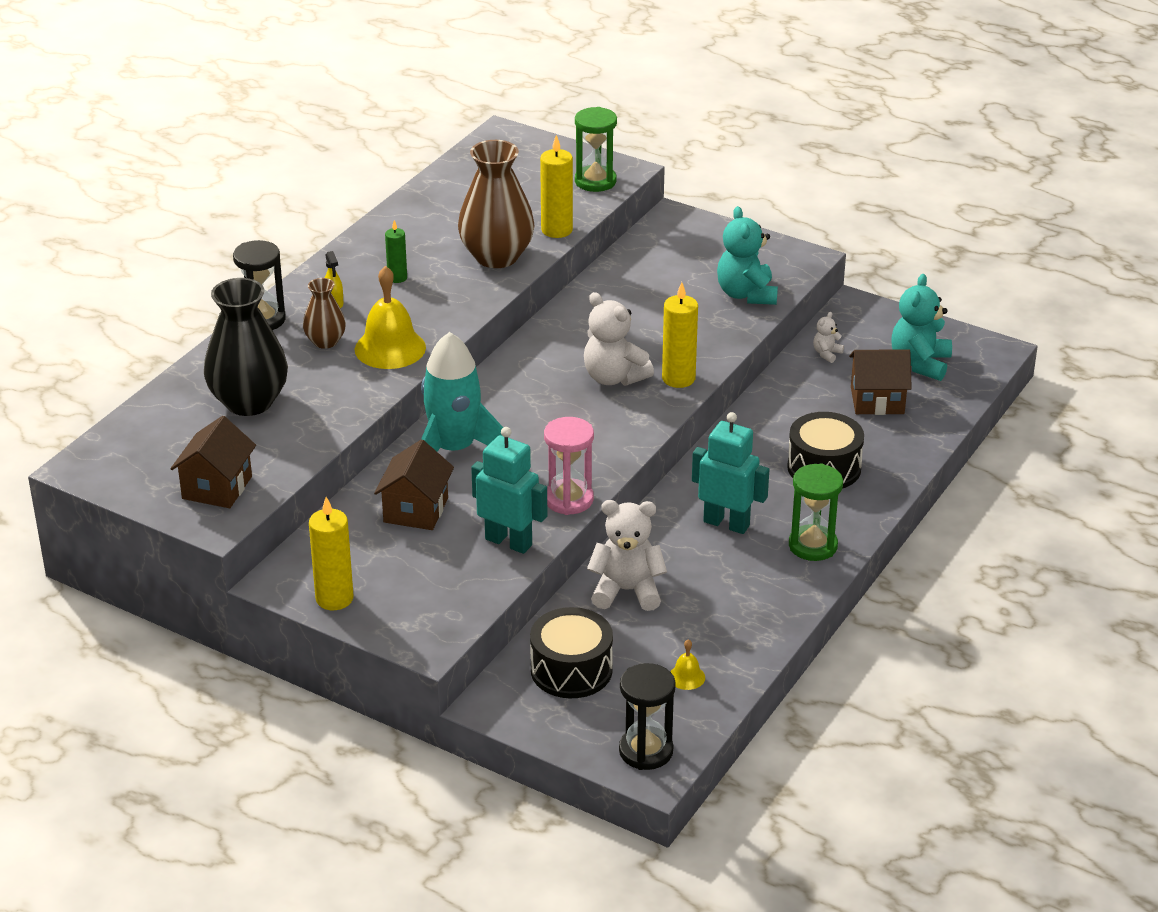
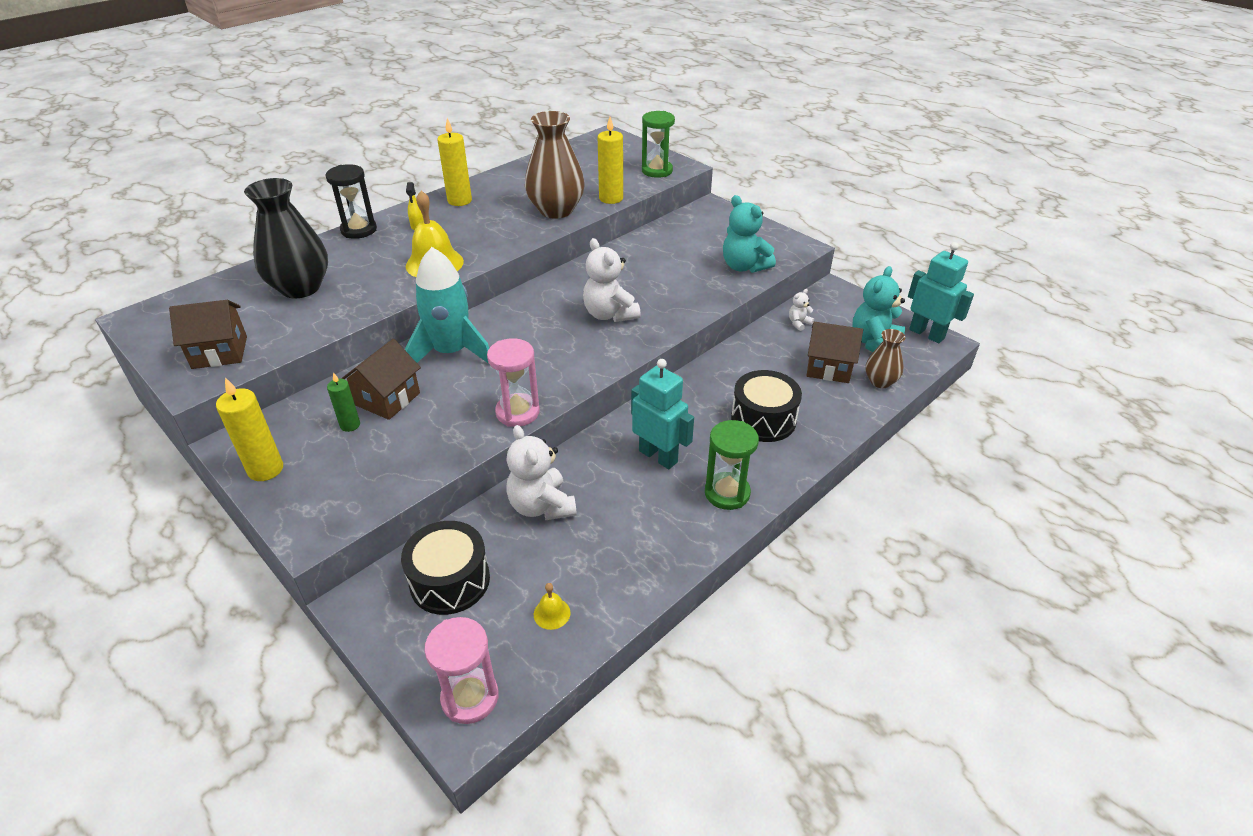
camera: 15 degrees right, 5 degrees up
(217, 487) = (220, 352): brown house -> brown house turned 45 degrees clockwise
(325, 341) = (391, 252): brown vase -> brown vase (880, 382)
(397, 278) = (475, 215): green candle -> green candle (350, 425)
(509, 542) = (445, 443): turquoise robot -> turquoise robot (926, 334)
(627, 591) = (541, 506): white teddy bear -> white teddy bear turned 135 degrees counterclockwise
(646, 751) = (470, 697): black hourglass -> pink hourglass
(678, 378) = (661, 323): yellow candle -> yellow candle (459, 200)
(746, 294) = (744, 266): turquoise teddy bear -> turquoise teddy bear turned 45 degrees counterclockwise

